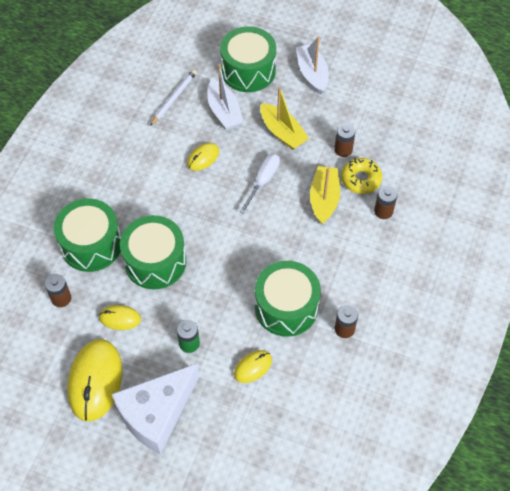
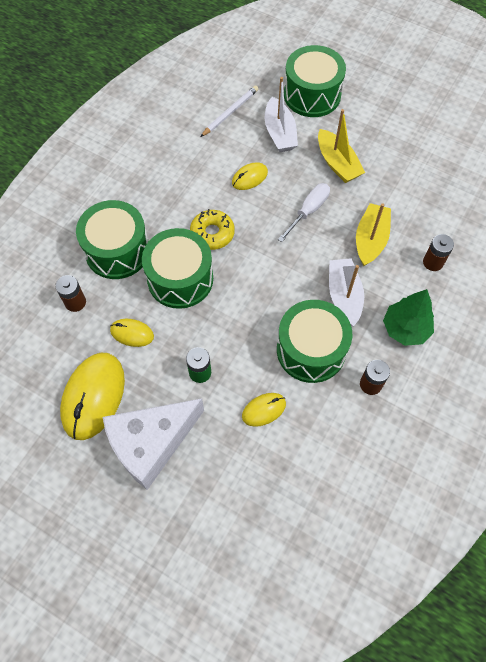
camera: 10 degrees right, 5 degrees up
(312, 73) = (378, 107): white boat -> white boat (344, 296)
(343, 149) = (399, 190): brown battery -> none
(361, 179) = (413, 224): yellow donut -> yellow donut (212, 233)
(367, 275) = (405, 329): none -> green tree

